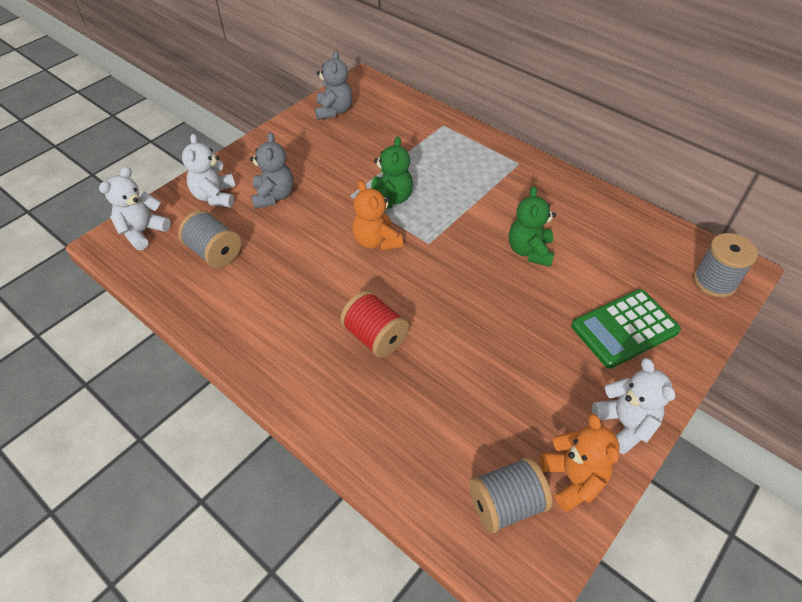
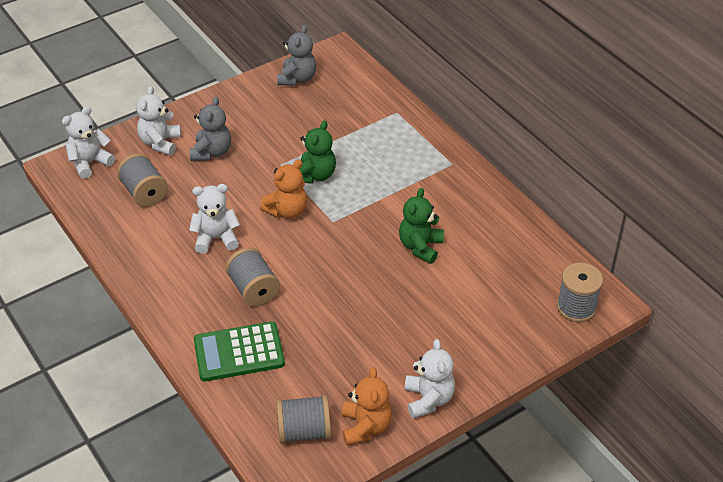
camera: 15 degrees right, 5 degrees down
(311, 287) = (216, 238): none -> white teddy bear
(375, 336) = (253, 289): red spool -> grey spool
(376, 241) = (287, 211): orange teddy bear -> orange teddy bear turned 120 degrees counterclockwise
(624, 329) = (470, 328): green calculator -> green calculator (239, 352)

